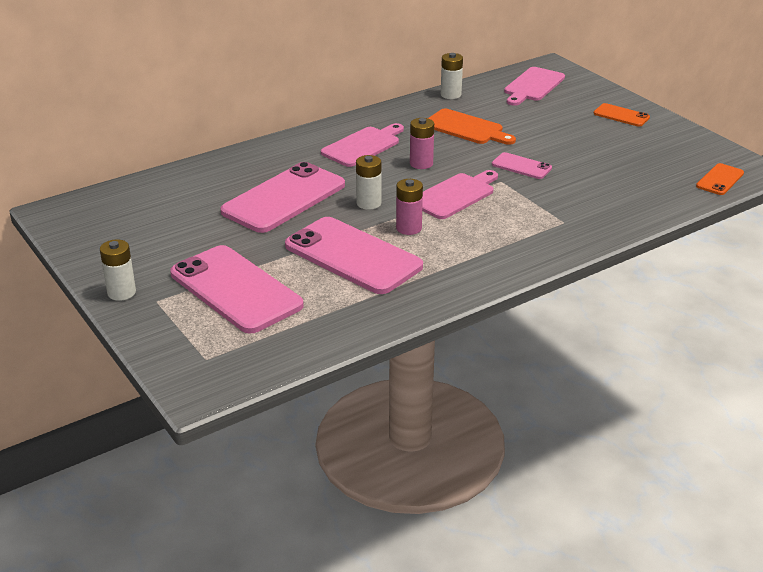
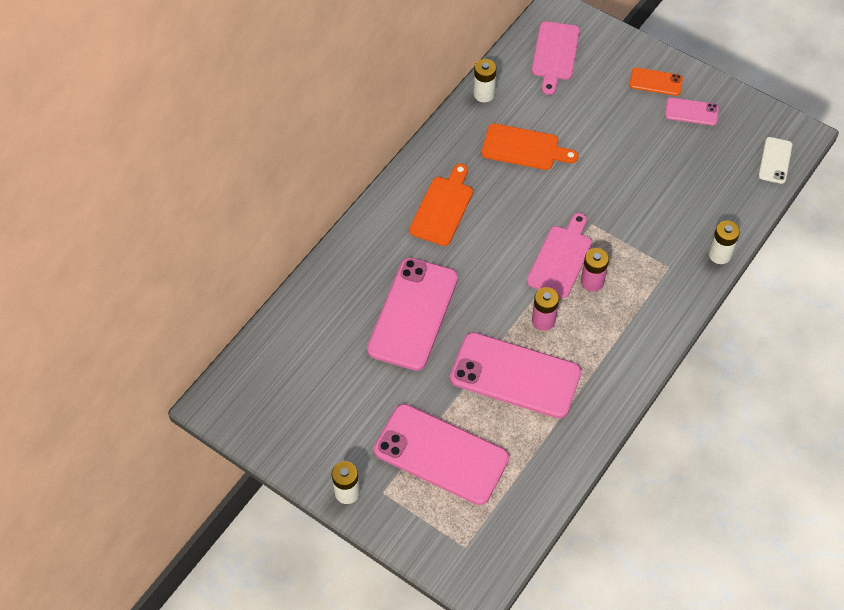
camera: 20 degrees left, 25 degrees up
(363, 146) = (443, 208): pink cutting board -> orange cutting board
(368, 203) = (491, 296): white battery -> white battery (719, 254)
(421, 164) = (509, 219): pink battery -> pink battery (592, 281)
(521, 166) = (599, 195): pink phone -> pink phone (691, 112)
(720, 180) = (775, 160): orange phone -> white phone

